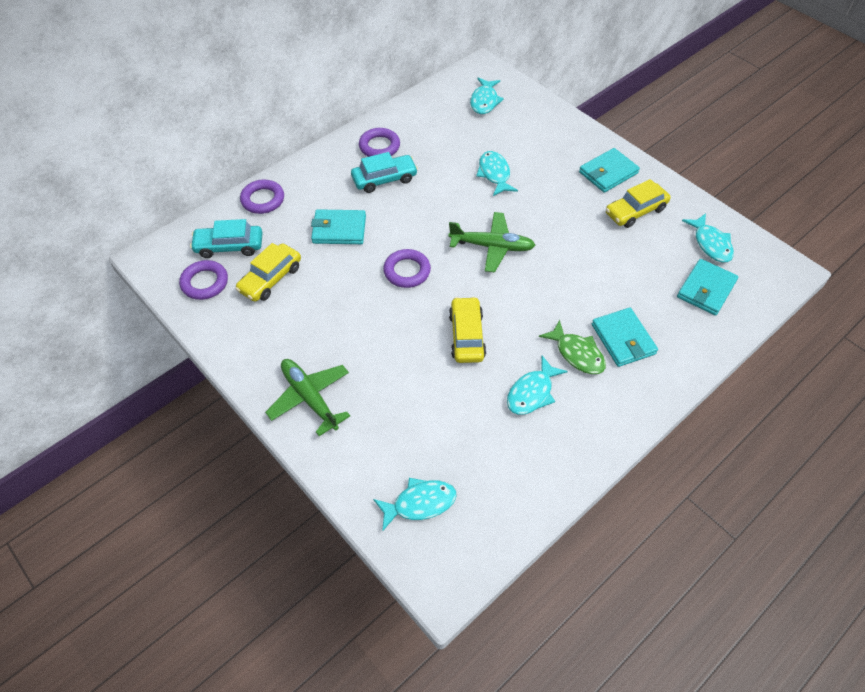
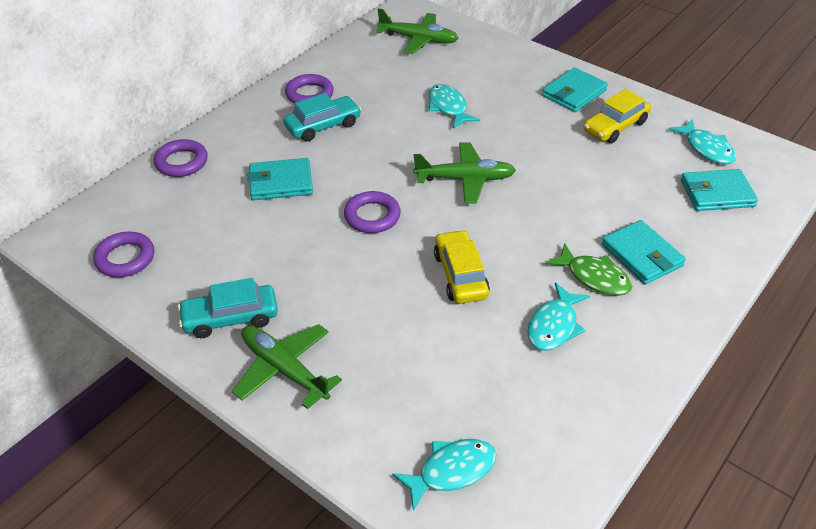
camera: 10 degrees left, 10 degrees down
(229, 246) = (149, 215): turquoise car -> turquoise car (230, 318)
(270, 279) = (207, 244): yellow car -> none
(484, 101) = (418, 39): turquoise fish -> green plane
(706, 289) = (717, 193): turquoise wallet -> turquoise wallet turned 60 degrees clockwise

